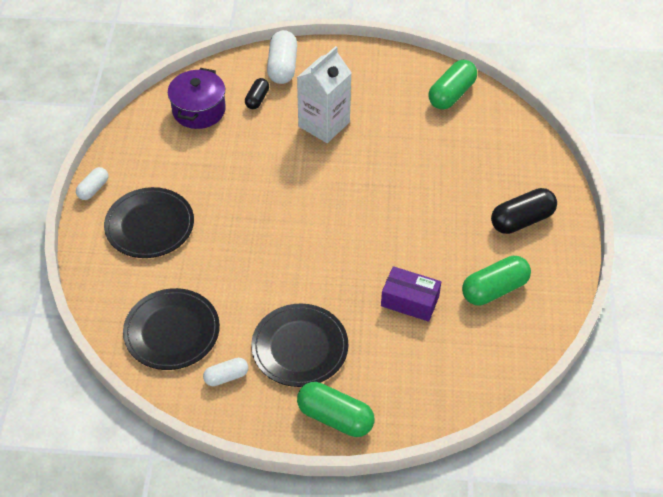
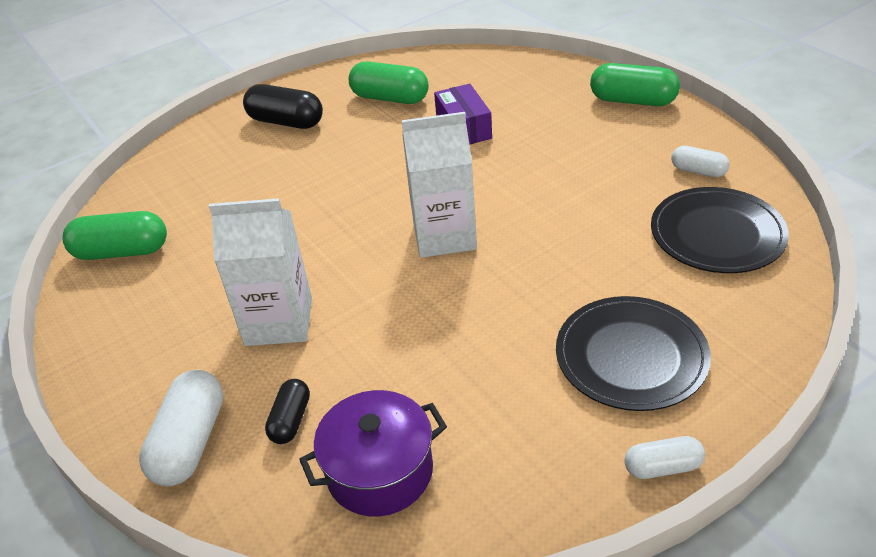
camera: 125 degrees left, 10 degrees down
(257, 99) = (291, 420): black capsule -> black capsule turned 60 degrees counterclockwise
(282, 67) = (190, 442): white capsule -> white capsule turned 45 degrees counterclockwise
(300, 347) = (602, 153): black plate -> none
(313, 219) = (444, 235): none -> white carton
(335, 417) = (632, 101): green capsule -> green capsule turned 60 degrees counterclockwise

